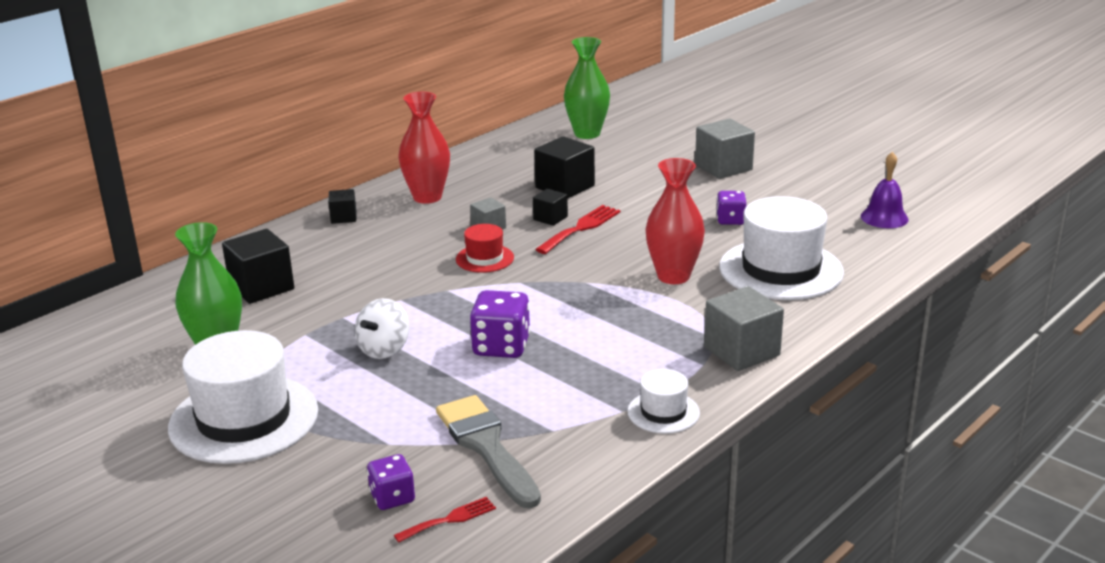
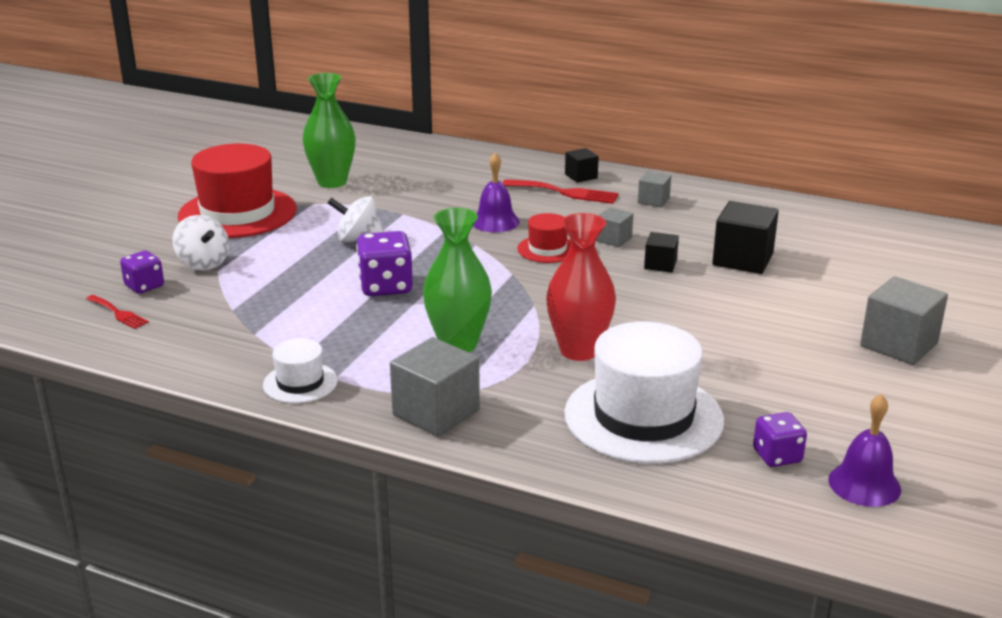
camera: 70 degrees right, 0 degrees up
(244, 419) = (237, 213): white hat -> red hat
(261, 287) = (434, 175): black cube -> none
(364, 452) = (203, 263): none -> white spinning top
(406, 273) = (495, 221): none -> purple bell
(427, 197) = (653, 201): red vase -> grey cube
(486, 447) = (222, 309): grey brush -> none
(581, 228) = (651, 284): red fork -> red fork (565, 192)
(587, 134) = (897, 248): green vase -> green vase (458, 344)
(730, 220) = (749, 368): purple dice -> purple dice (777, 456)

